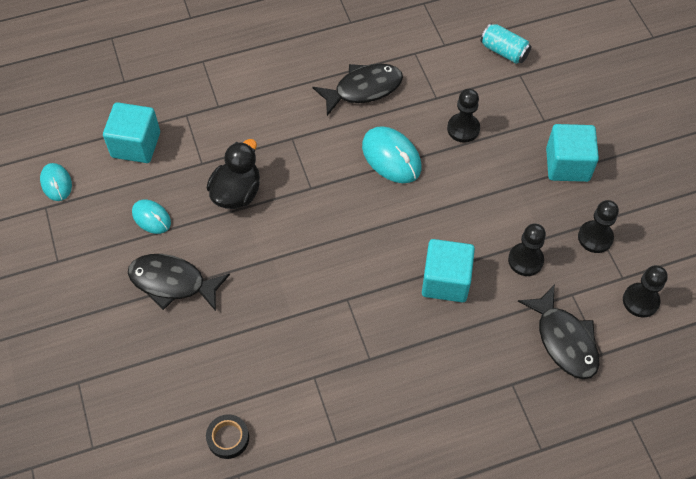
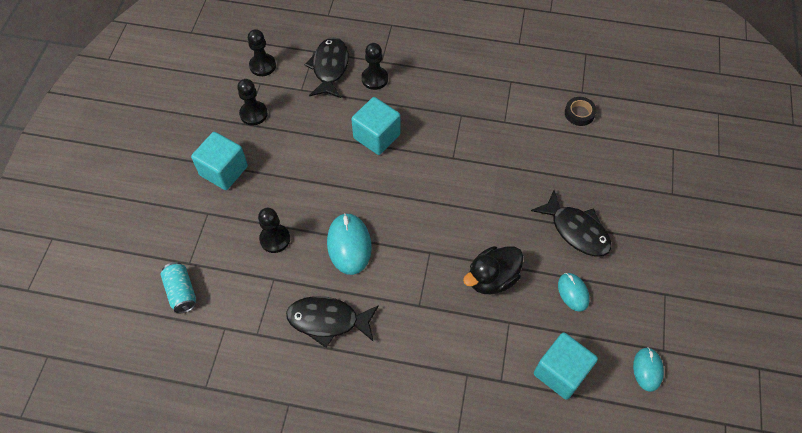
camera: 150 degrees left, 0 degrees up
(525, 260) = (312, 123): black pawn -> black pawn (374, 79)

